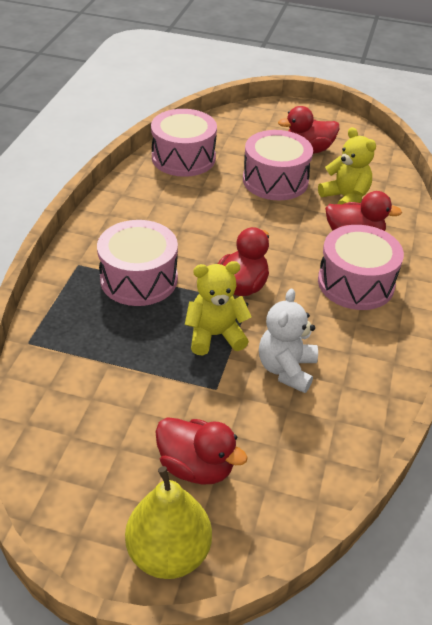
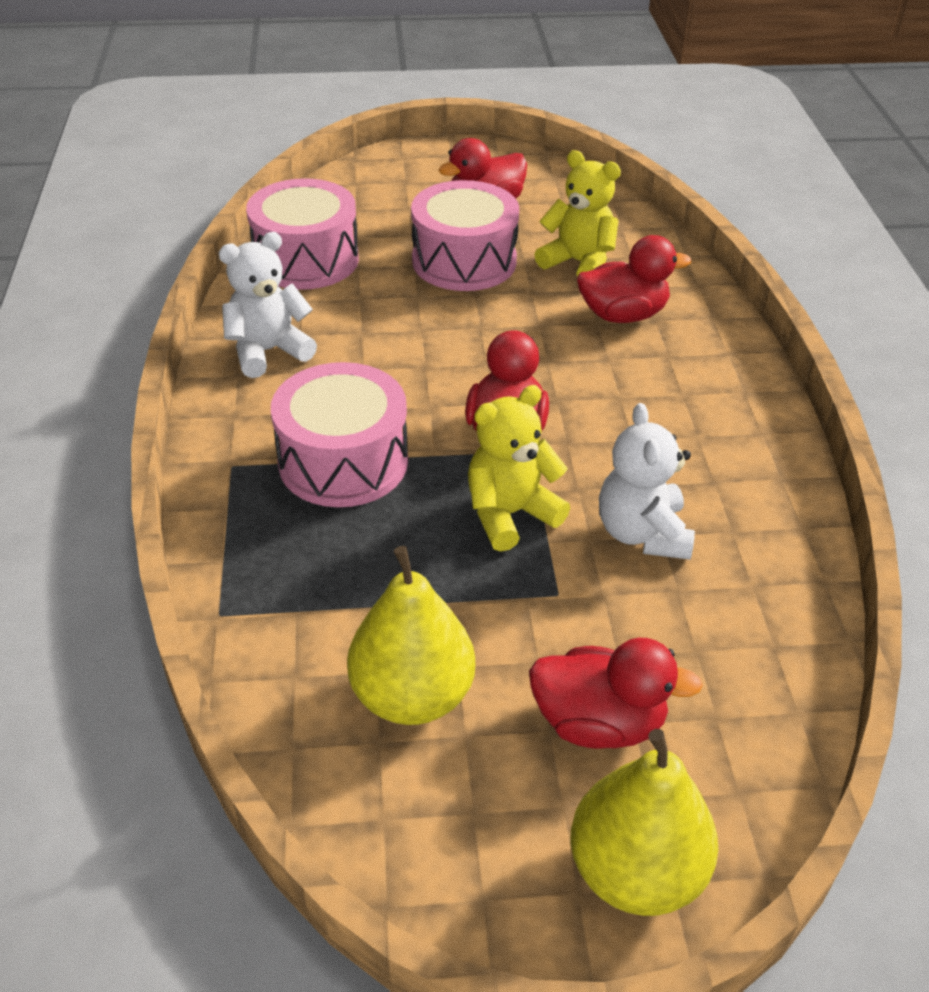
camera: 20 degrees left, 0 degrees up
(103, 418) = (412, 695): none -> yellow pear
(133, 206) = (268, 351): none -> white teddy bear
(355, 283) = (664, 380): pink drum -> none

